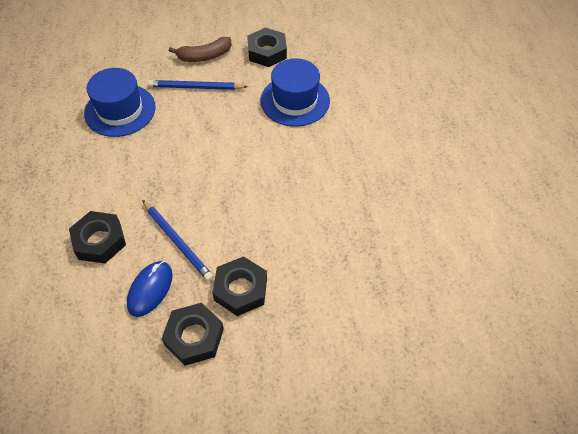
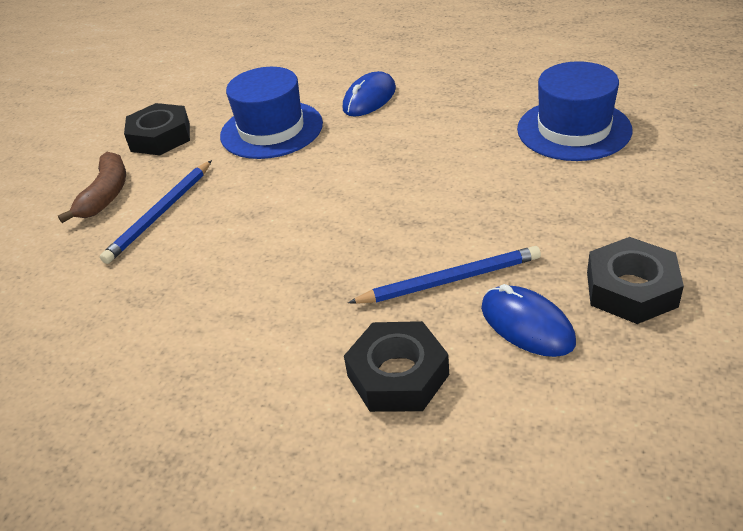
camera: 60 degrees left, 15 degrees down
(120, 110) = (127, 307): blue hat -> blue hat (573, 129)
(241, 289) = (565, 230): black nut -> none
(352, 137) = (369, 99): none -> blue mouse

